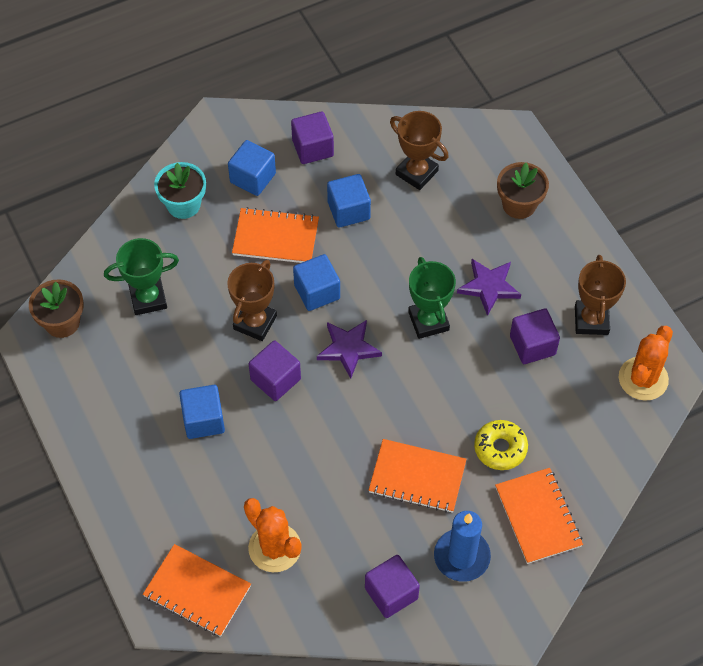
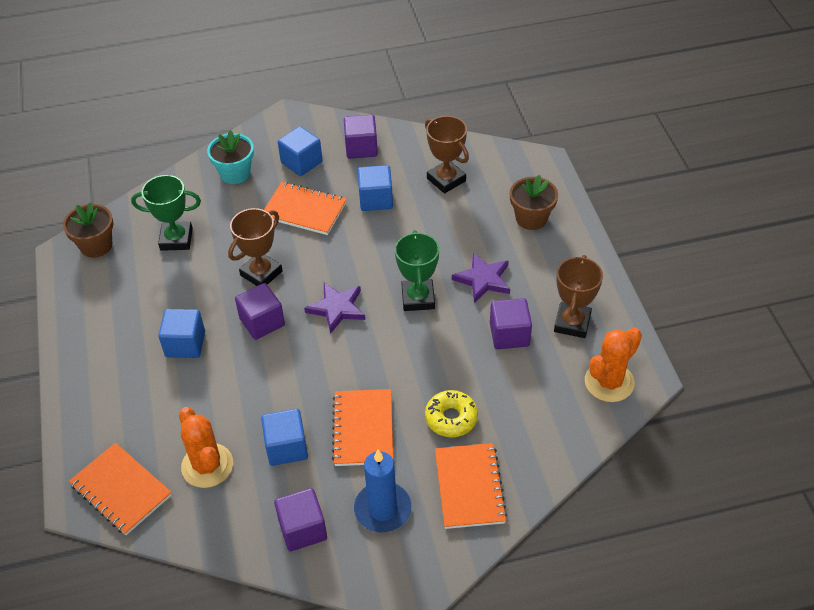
camera: 15 degrees right, 10 degrees down
(317, 292) = (325, 258): blue cube -> blue cube (286, 447)
(417, 477) = (363, 429): orange notebook -> orange notebook turned 60 degrees clockwise

